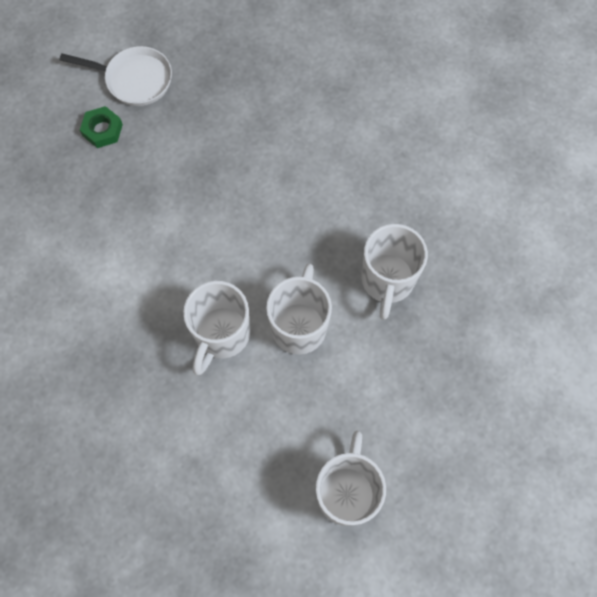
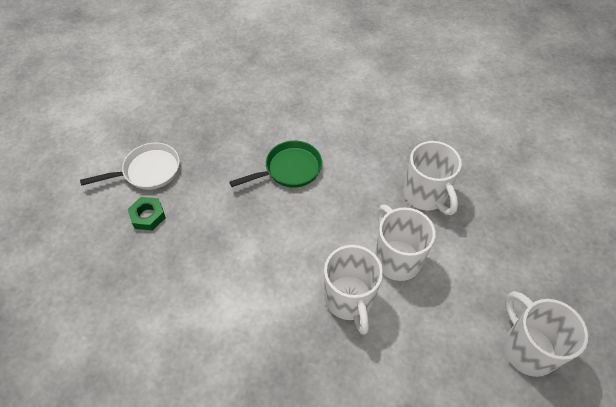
camera: 35 degrees left, 15 degrees down
(272, 163) = (289, 169): none -> green pan

